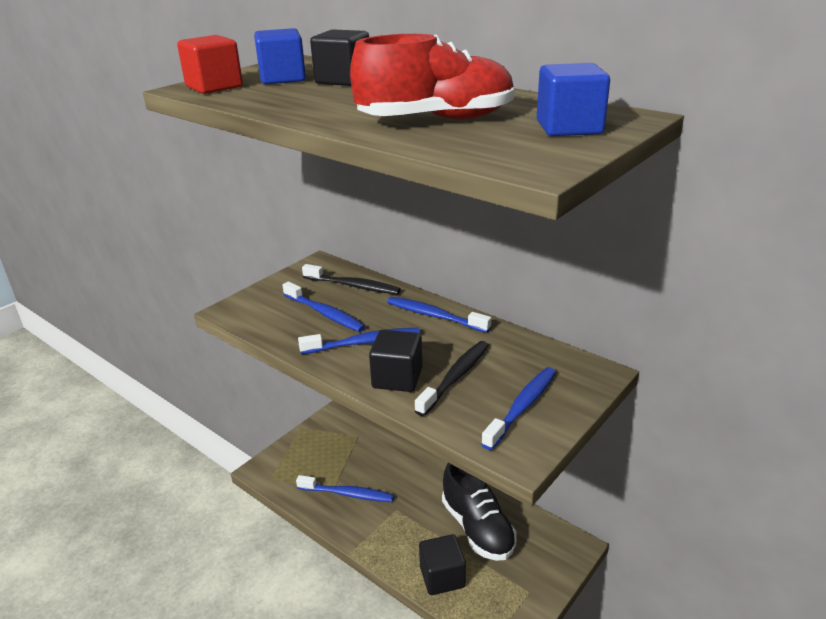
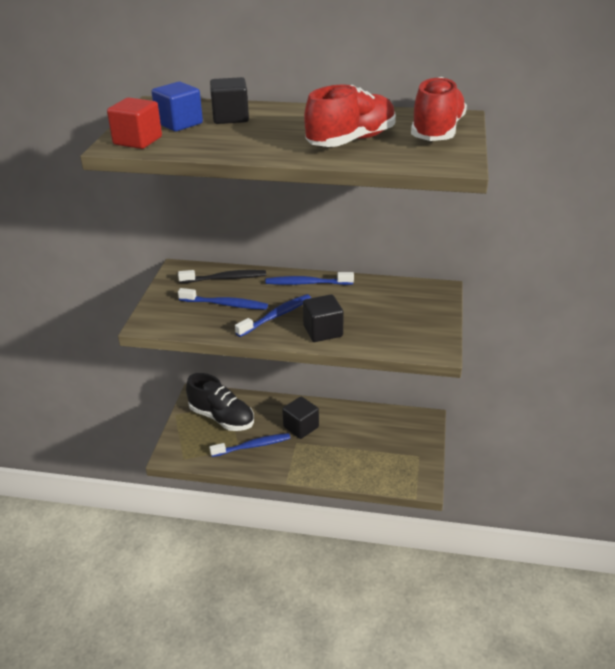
camera: 30 degrees left, 5 degrees up
(442, 577) = (359, 470): black cube -> black cube (301, 427)
(455, 377) = (359, 319): black toothbrush -> none
(477, 528) = (360, 432): black shoe -> black shoe (222, 418)
(522, 407) = (416, 323): blue toothbrush -> none
(569, 128) = (437, 132): blue cube -> red shoe

